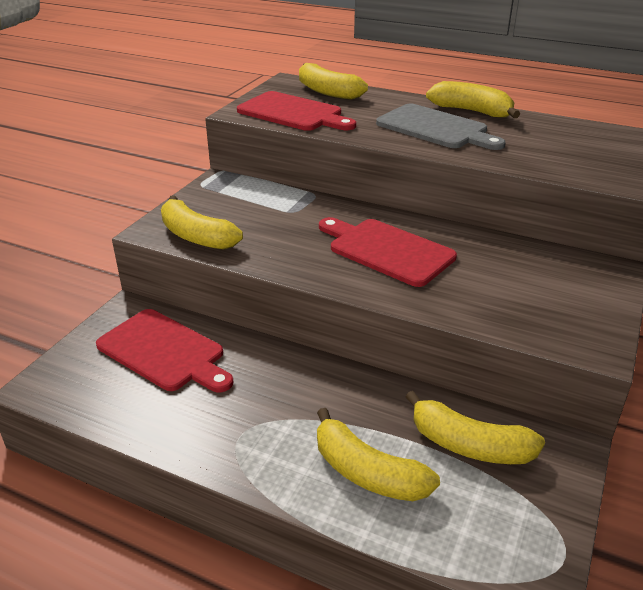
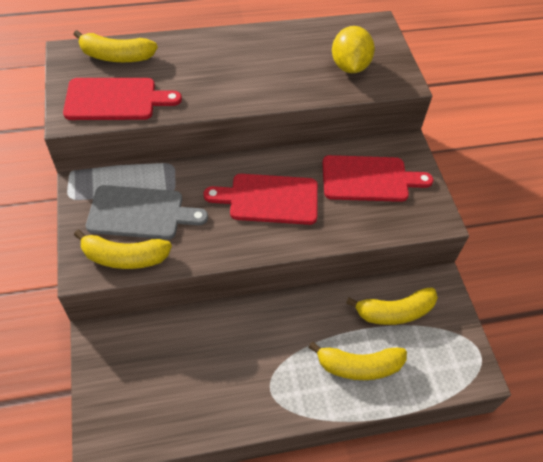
camera: 40 degrees left, 20 degrees up
(164, 352) = (161, 358): red cutting board -> red cutting board (369, 179)
(435, 128) = (239, 73): grey cutting board -> grey cutting board (140, 213)
(472, 111) = (248, 38): yellow banana -> none
(573, 155) = (349, 66): none -> yellow lemon

